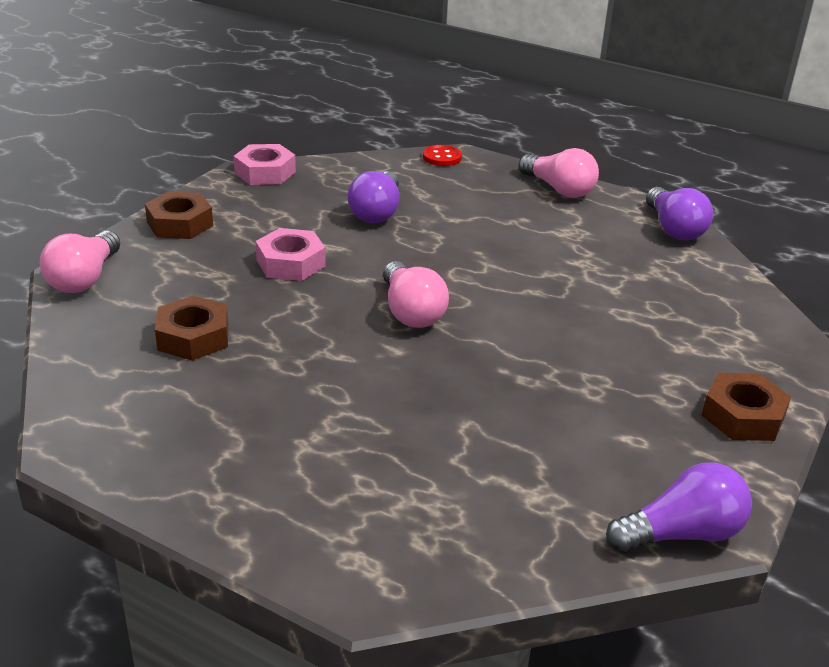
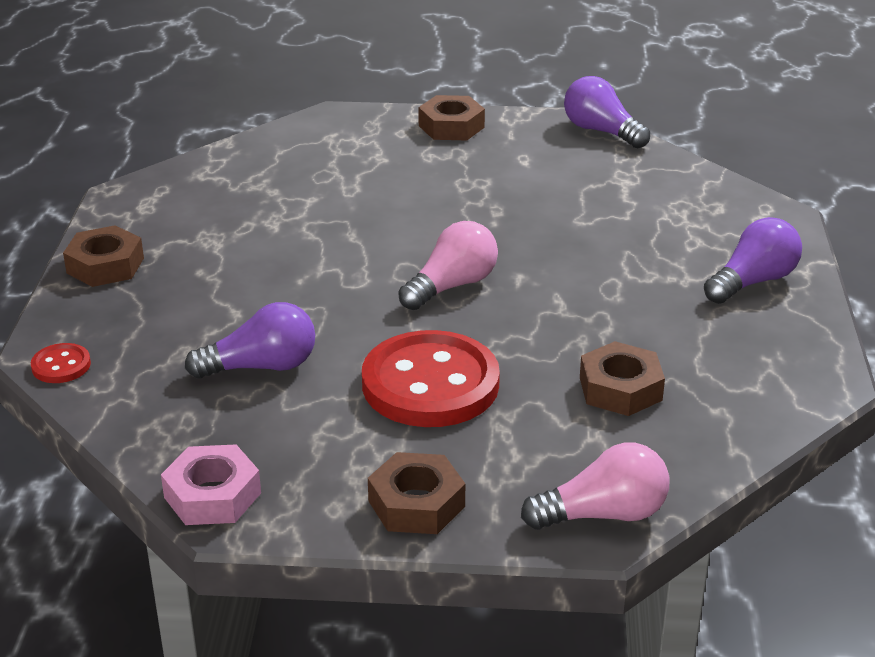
camera: 115 degrees left, 0 degrees up
(290, 263) = (430, 384): pink nut -> red button
(559, 189) = (105, 266): pink light bulb -> brown nut
(674, 229) = (158, 189): purple light bulb -> purple light bulb (753, 281)

